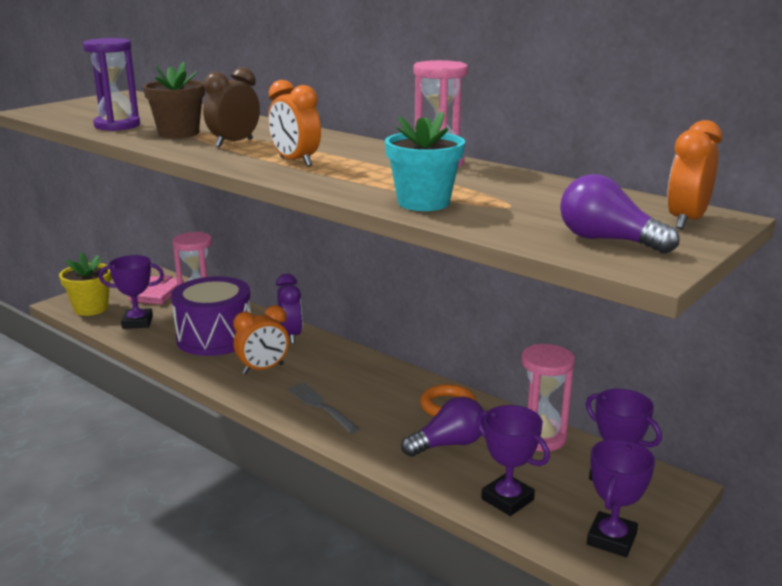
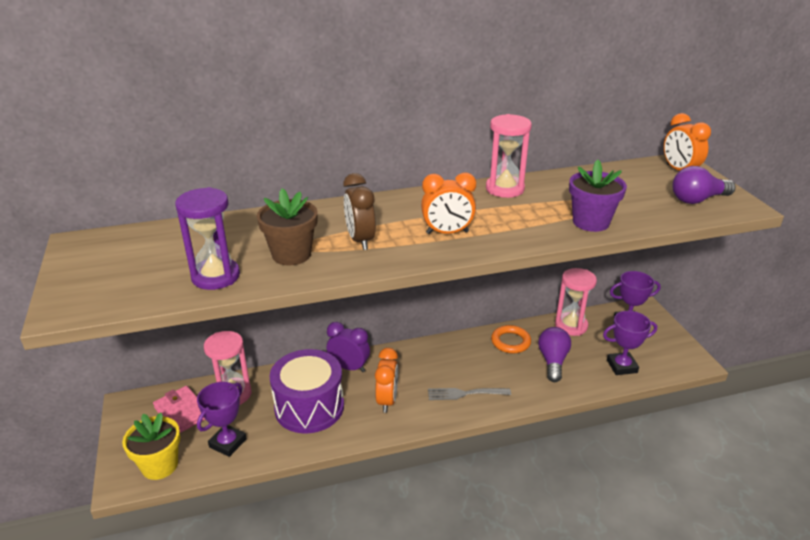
camera: 55 degrees left, 10 degrees up
(423, 203) = (591, 222): turquoise flower pot -> purple flower pot
(611, 539) = (675, 350): purple trophy -> none

